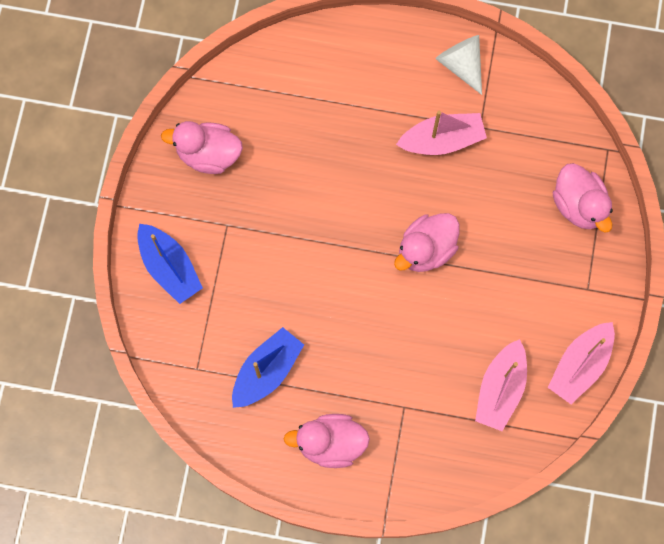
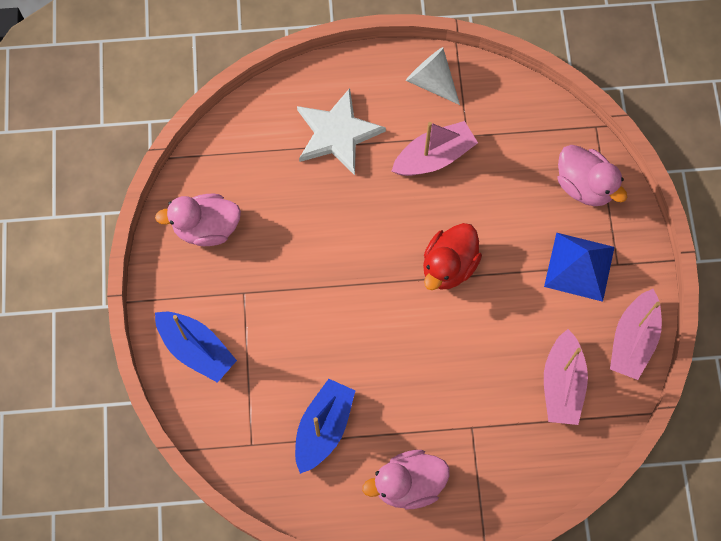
camera: 15 degrees left, 5 degrees down
(356, 93) = (337, 133): none -> white star
(426, 249) = (449, 266): pink duck -> red duck
(550, 282) = (579, 266): none -> blue pyramid

